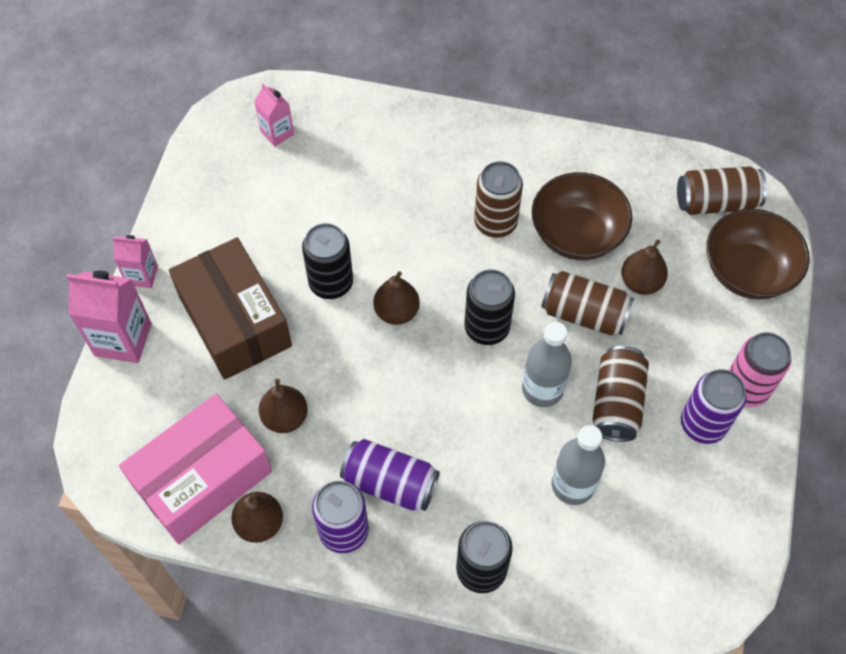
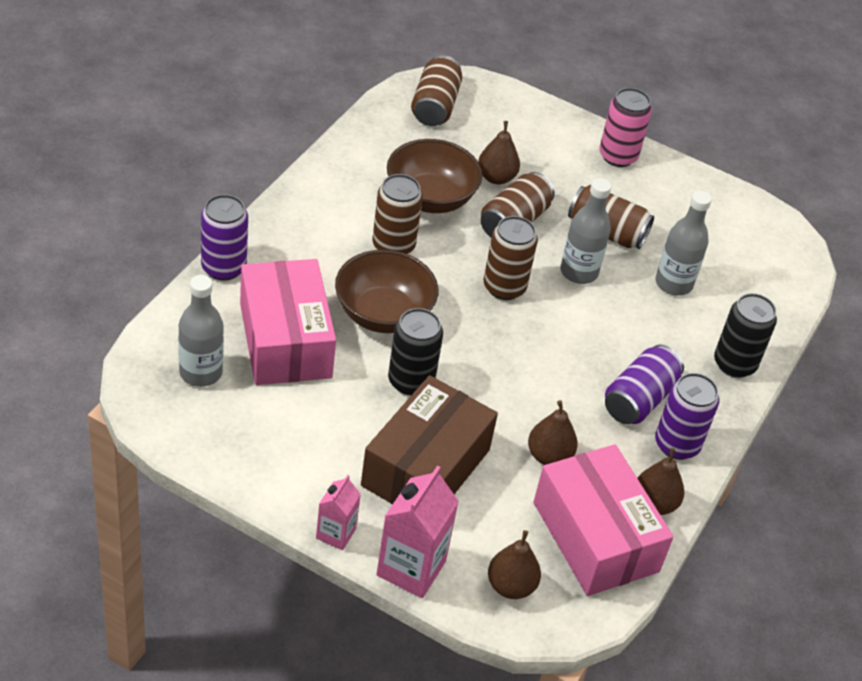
camera: 80 degrees left, 15 degrees down
(235, 321) = (425, 467): brown box -> brown box turned 45 degrees counterclockwise
(277, 133) = (201, 372): pink carton -> grey bottle
(338, 178) = (285, 340): none -> pink box
(396, 312) = (463, 343): brown pear -> brown pear (511, 586)
(487, 328) = (504, 287): black can -> brown can
(703, 424) = (641, 191): purple can -> purple can (223, 267)
(747, 272) = (511, 115): brown bowl -> brown bowl (383, 314)

